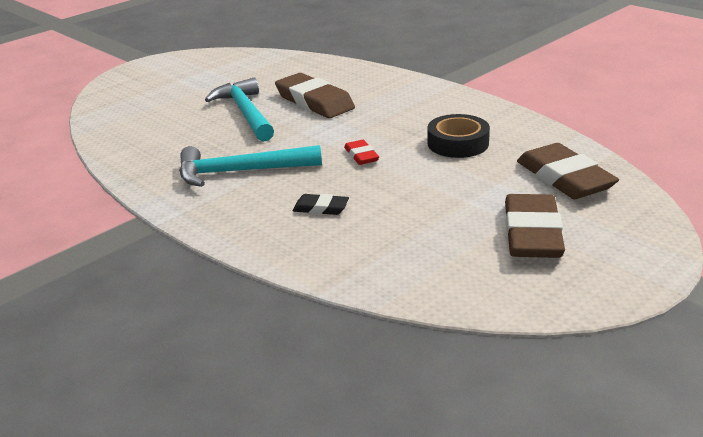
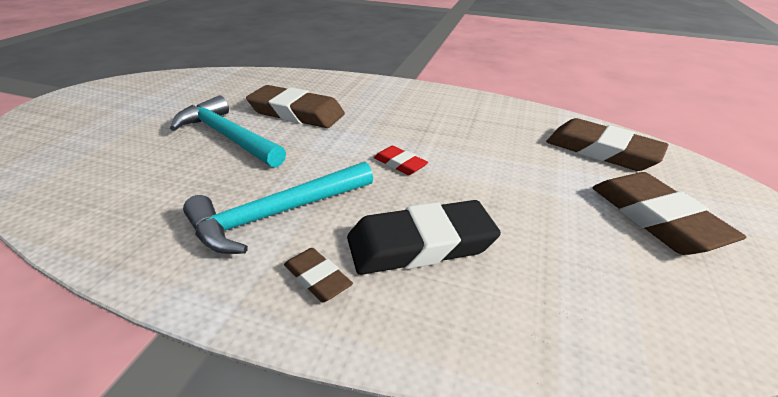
camera: 30 degrees left, 5 degrees up
(237, 210) = (317, 278): none -> brown eraser
(321, 208) = (421, 244): black eraser -> black eraser, size x2.03
(458, 143) = (476, 133): black tape -> none

